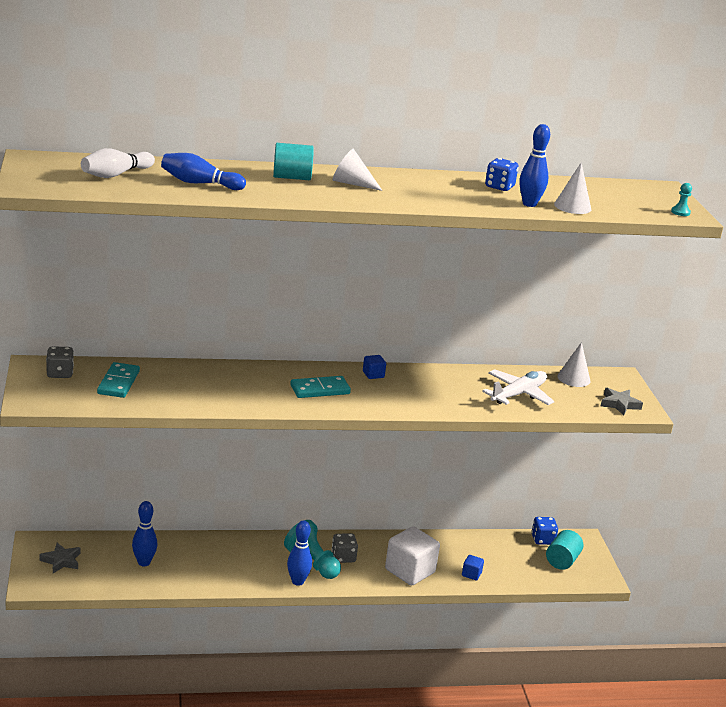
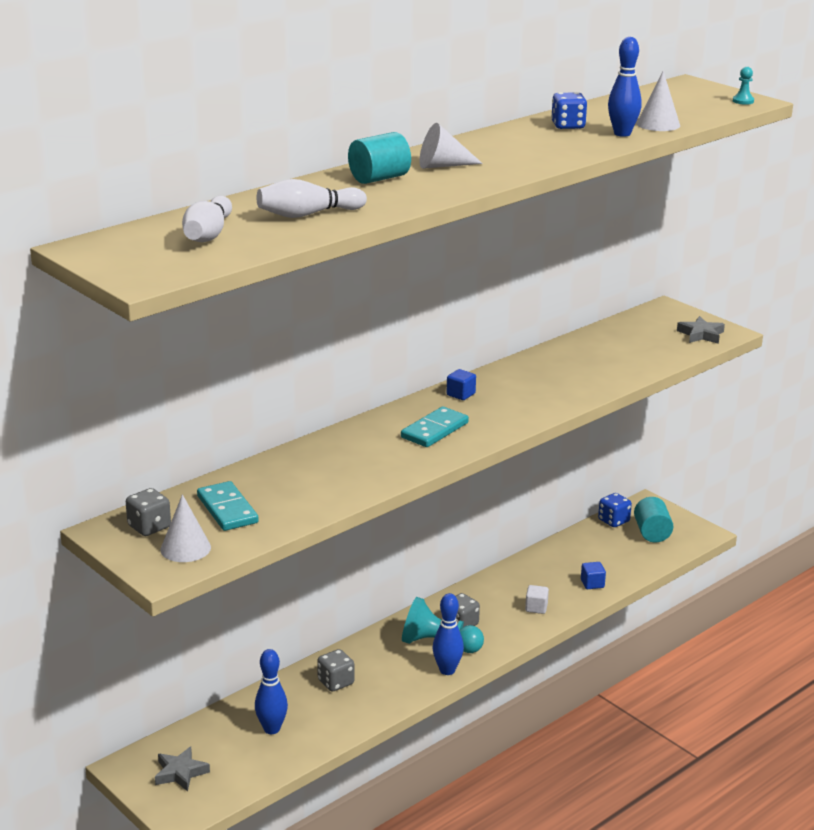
camera: 30 degrees left, 0 degrees up
(199, 183) = (308, 214): blue bowling pin -> white bowling pin
(217, 554) = (336, 682): none -> grey dice
(410, 571) = (536, 608): white cube -> white cube, size x0.45
(518, 394) = (610, 360): white plane -> none
(573, 378) = (632, 326): white cone -> white cone (185, 548)

